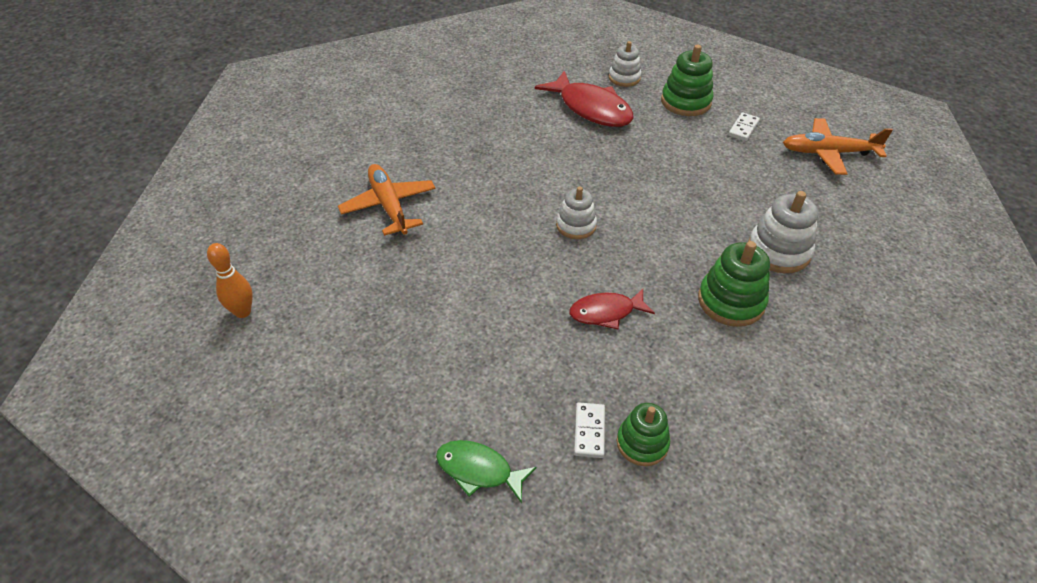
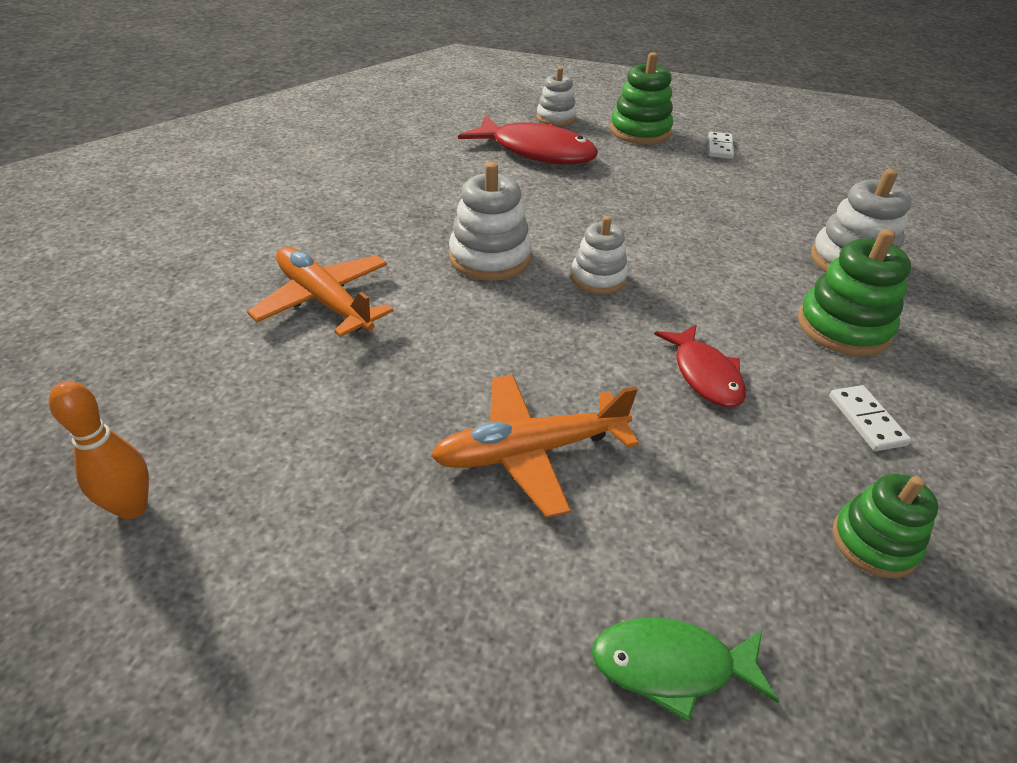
camera: 20 degrees left, 5 degrees down
(509, 194) = (490, 258): none -> white stacking toy
(589, 431) = (792, 547): white domino -> white domino (866, 420)
(606, 312) = (705, 375): red fish -> red fish turned 75 degrees counterclockwise
(829, 153) = (824, 158): orange plane -> orange plane (531, 451)

